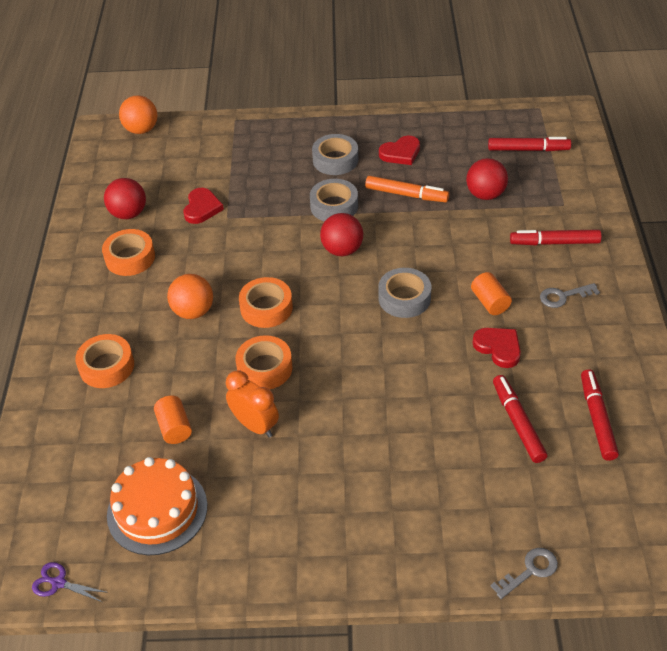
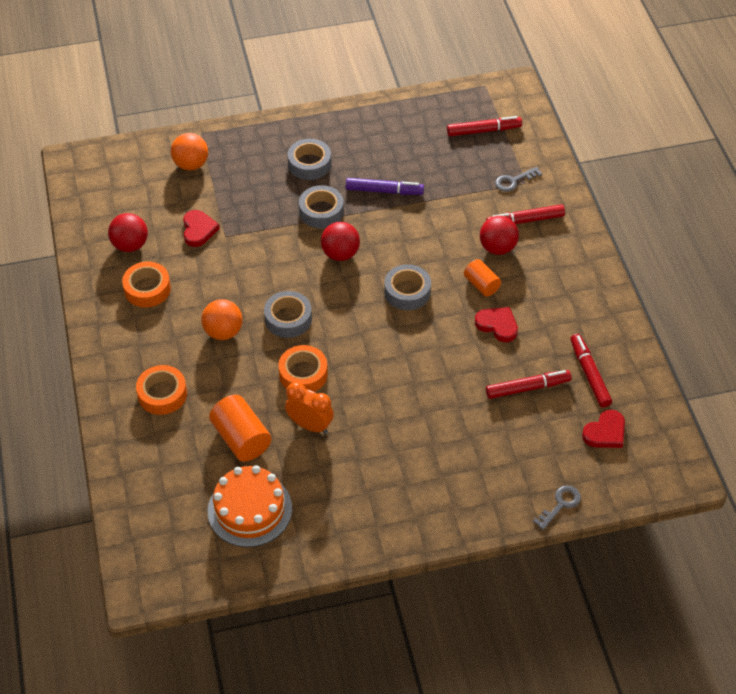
camera: 15 degrees left, 5 degrees up
(59, 583) = (188, 581): purple scissors -> none
(141, 130) = (112, 155): orange ball -> orange ball (191, 164)
(174, 428) = (241, 438): orange cylinder -> orange cylinder, size x1.61
(266, 308) = (288, 319): orange tape -> grey tape
(400, 153) = (368, 149): red heart -> red heart (605, 432)
(406, 194) = (384, 191): orange marker -> purple marker
(485, 194) = (455, 181): red ball -> red ball (497, 248)
(518, 423) = (527, 388): red marker -> red marker turned 105 degrees clockwise
(563, 296) = (542, 270): grey key -> grey key (514, 181)

